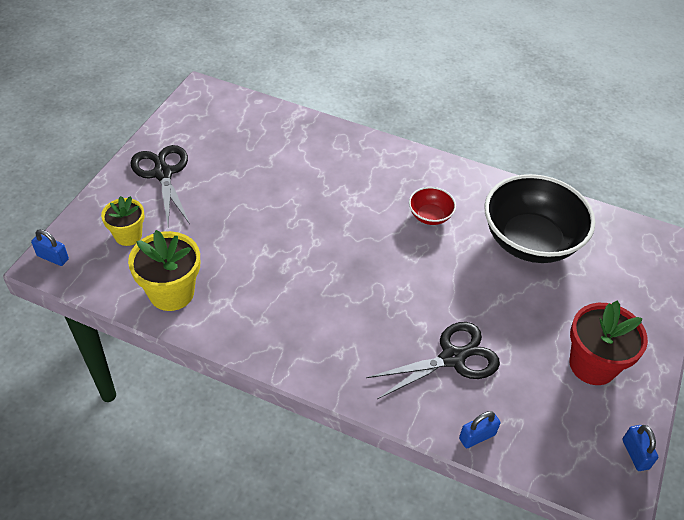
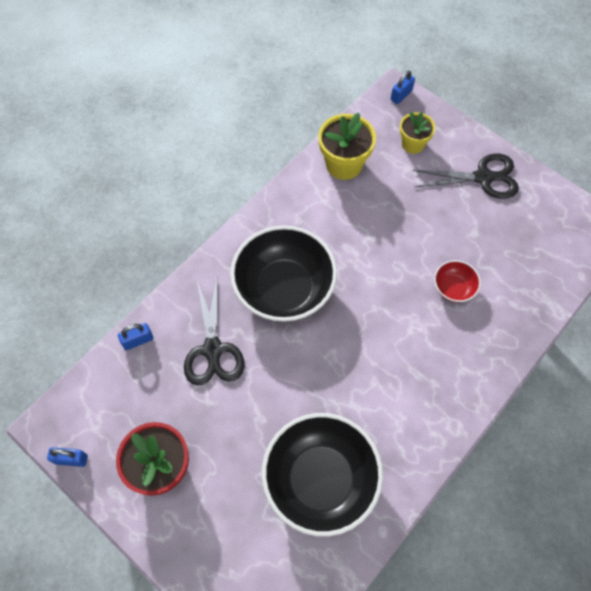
camera: 110 degrees right, 15 degrees up
(355, 312) = (284, 289): none -> black bowl
(430, 216) = (379, 391): red bowl -> red bowl (453, 288)
(477, 436) = (138, 340): blue padlock -> blue padlock turned 75 degrees clockwise

